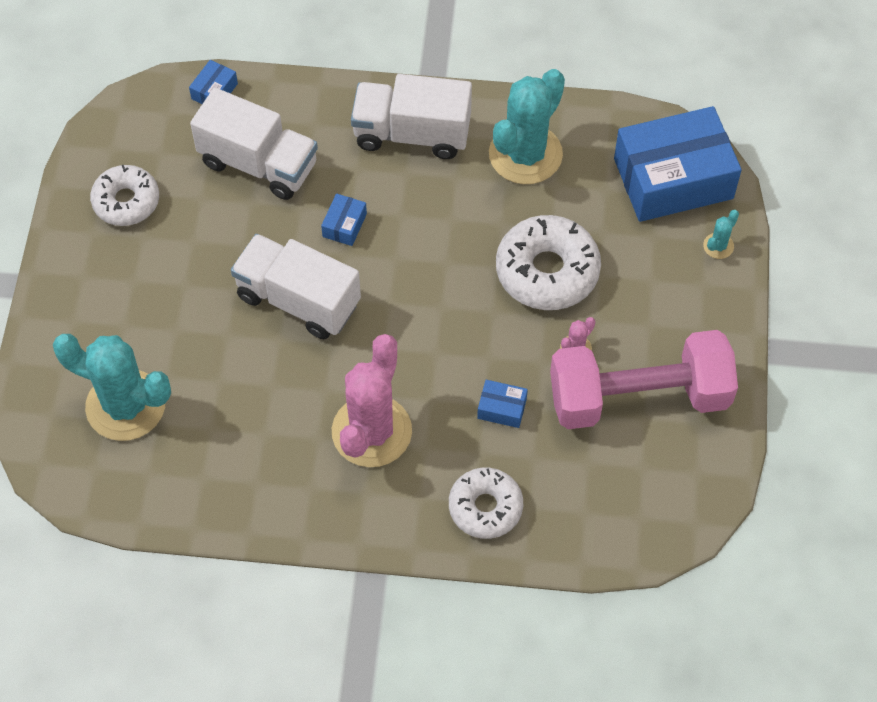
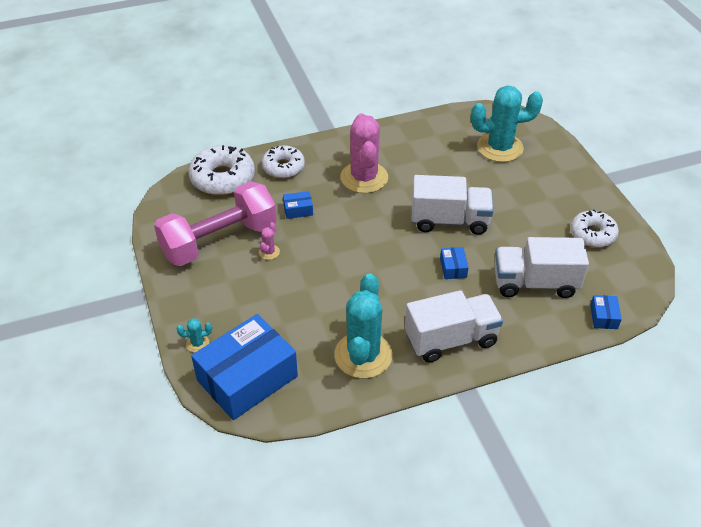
camera: 155 degrees right, 15 degrees down
(547, 271) = (308, 287): white donut -> white donut (223, 178)
(718, 246) = (197, 343): turquoise cactus -> turquoise cactus turned 60 degrees clockwise

